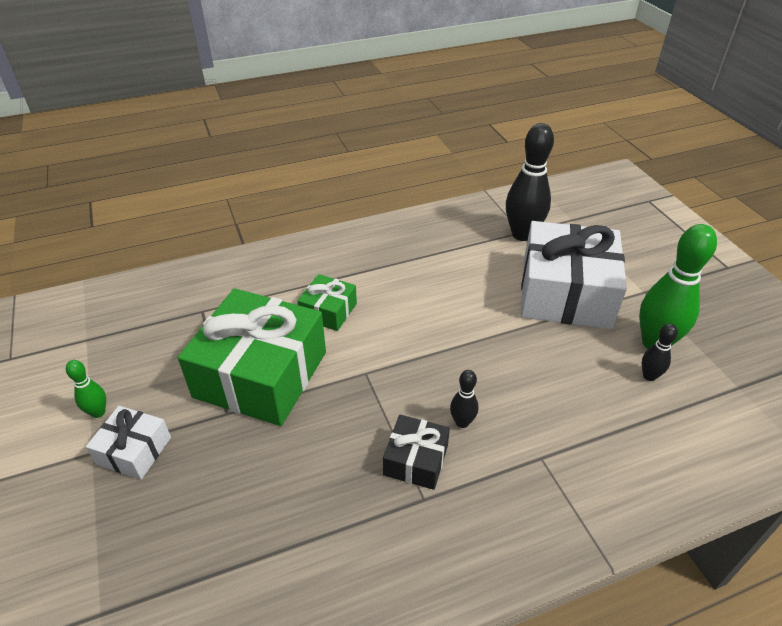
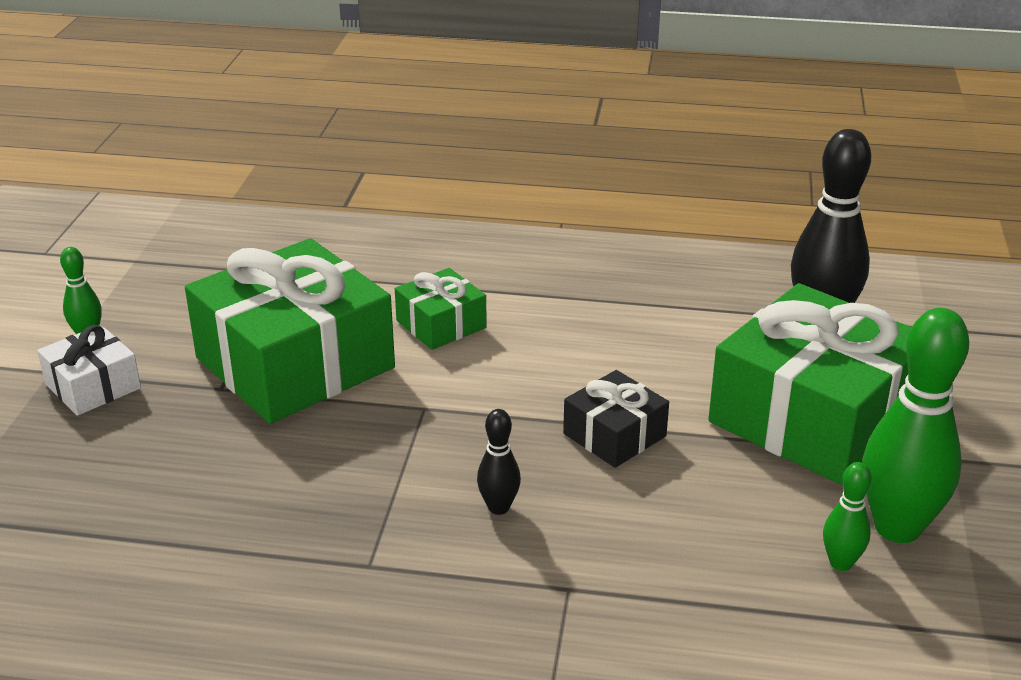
camera: 30 degrees right, 10 degrees down
(416, 460) = (398, 522): black gift -> black gift (614, 435)
(565, 293) = (813, 416): white gift -> green gift
(649, 376) = (840, 563): black bowling pin -> green bowling pin

